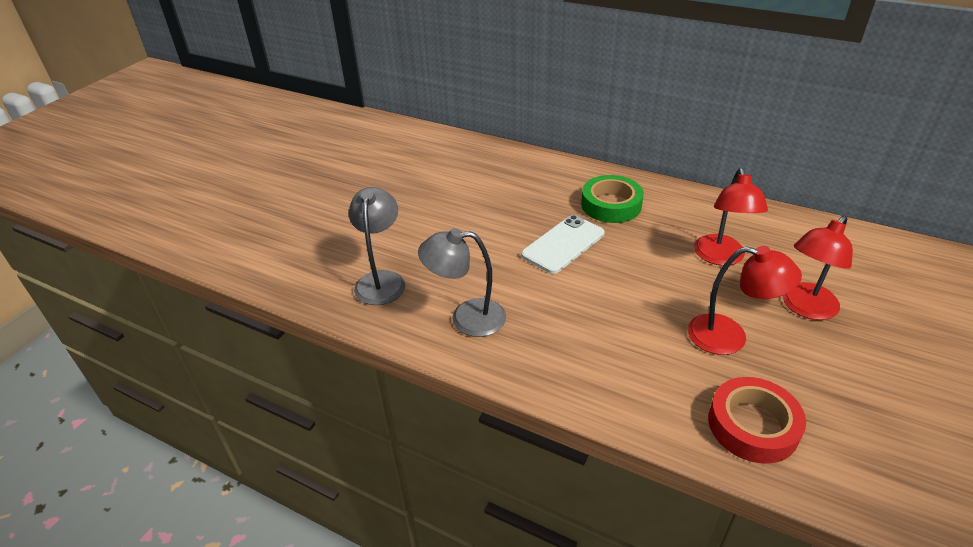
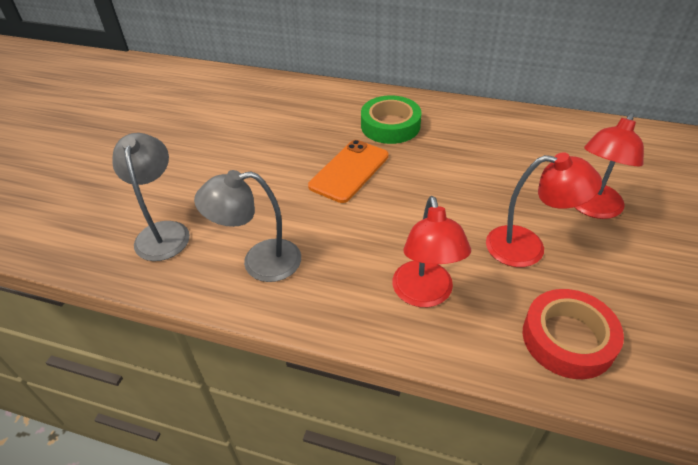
camera: 10 degrees left, 5 degrees up
(563, 244) = (349, 171): white phone -> orange phone
(720, 257) = (504, 167): red lamp -> red lamp (424, 294)

